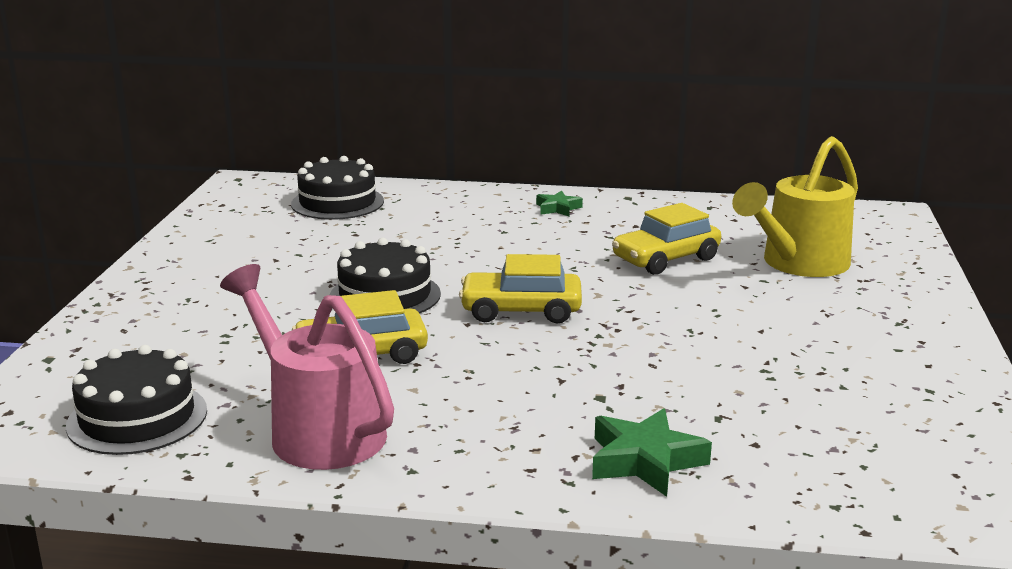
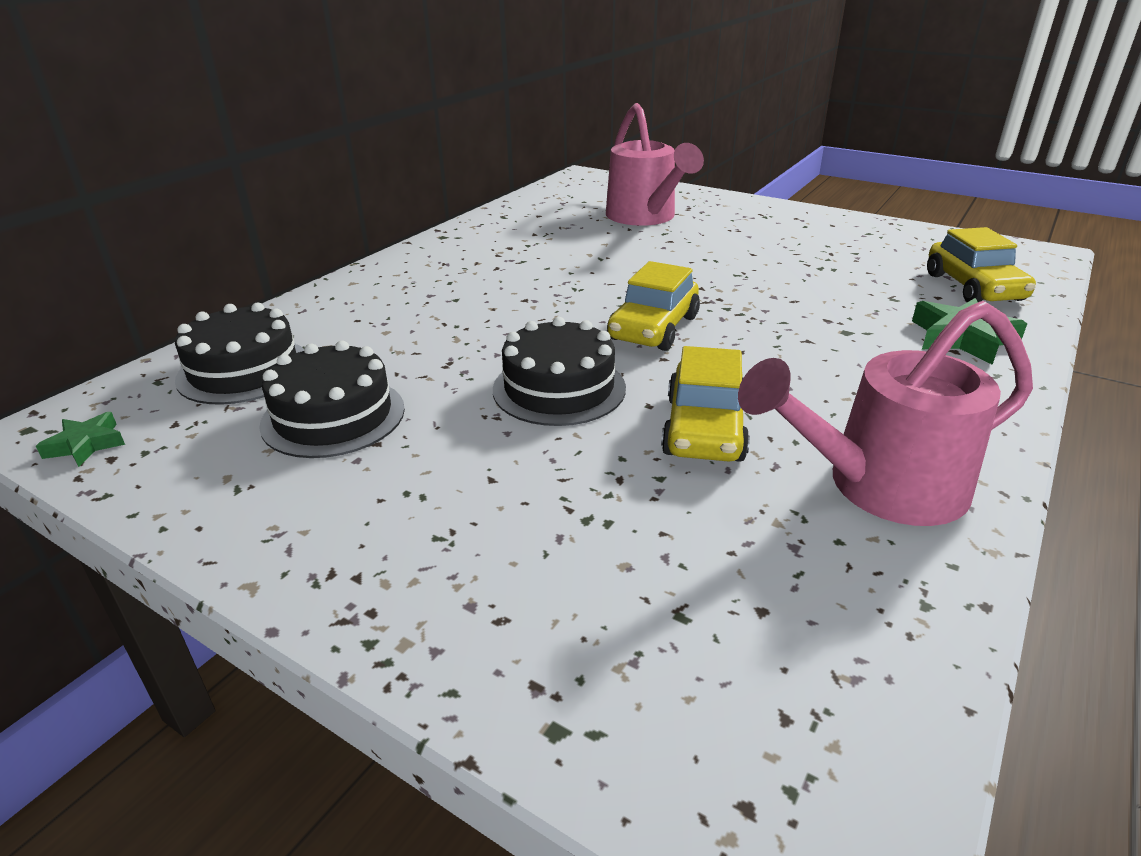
camera: 65 degrees left, 10 degrees up
(137, 418) = (813, 636): black cake -> black cake (333, 416)
(558, 208) = (430, 266): green star -> green star (86, 445)
(666, 259) = (593, 252): yellow car -> yellow car (973, 287)
(798, 264) = (645, 217): yellow watering can -> pink watering can

